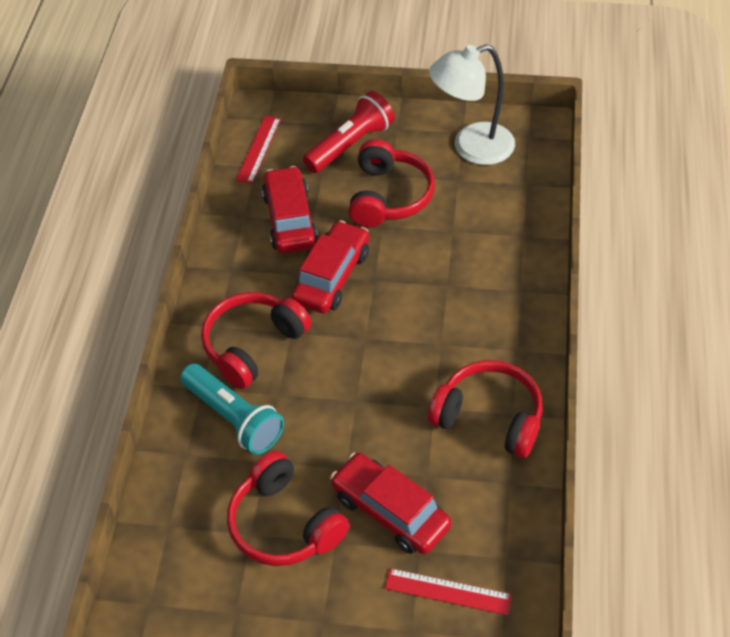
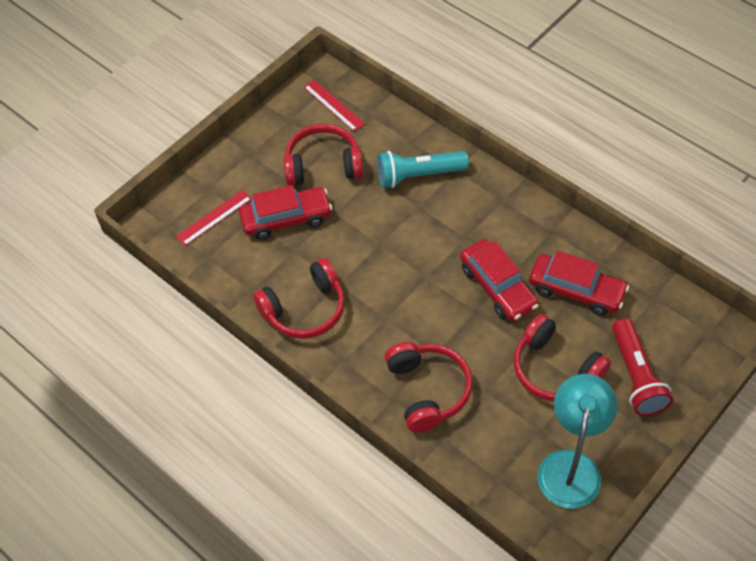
camera: 125 degrees right, 5 degrees up
(253, 345) = (470, 212): red headphones -> red headphones (428, 390)
(258, 149) = (674, 309): red ruler -> red ruler (334, 105)
(471, 148) = (571, 466): white lamp -> turquoise lamp

